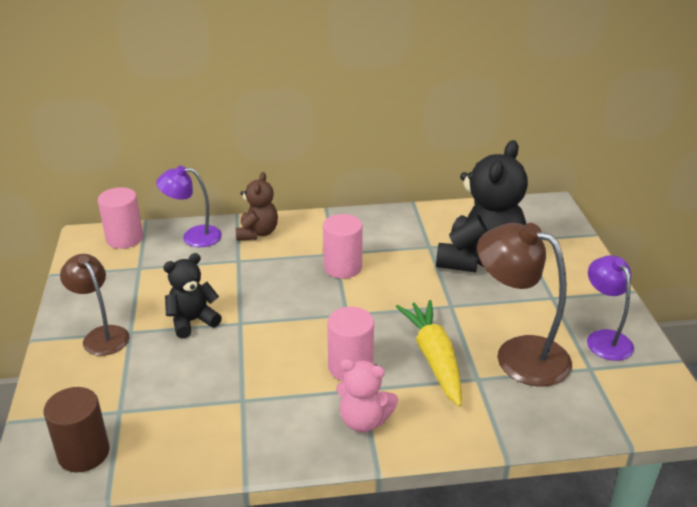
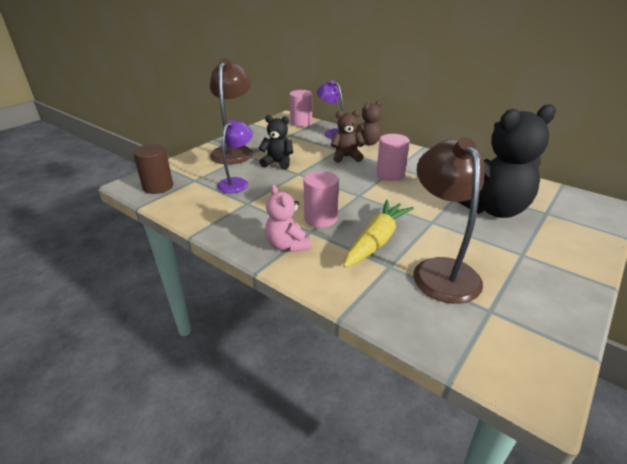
camera: 45 degrees right, 0 degrees up
(101, 335) = (234, 151): brown lamp -> brown lamp, size x1.57
(262, 267) = (346, 157): none -> brown teddy bear
(604, 338) = (533, 300): purple lamp -> purple lamp (237, 183)

